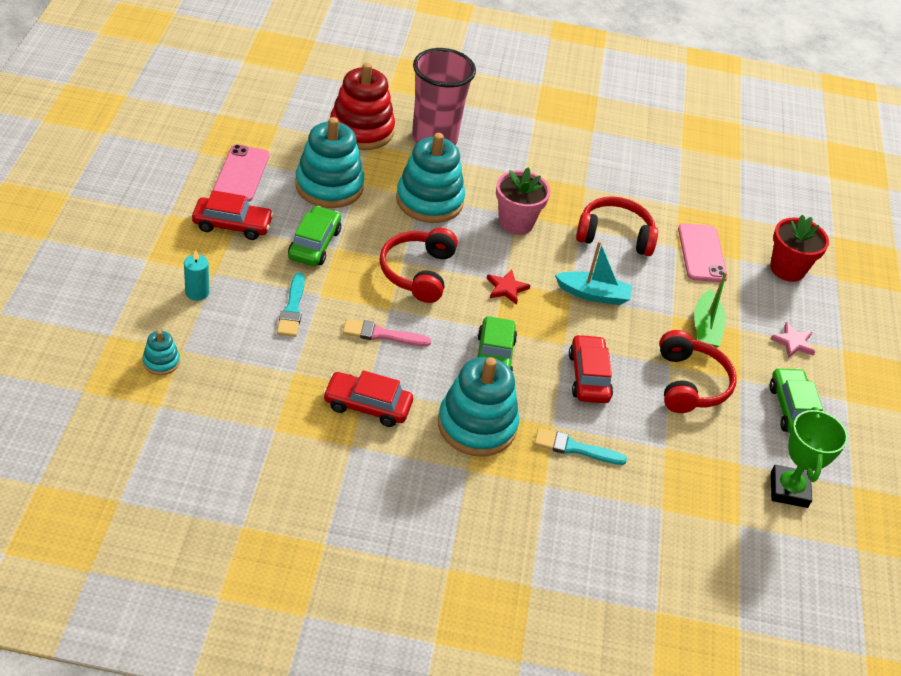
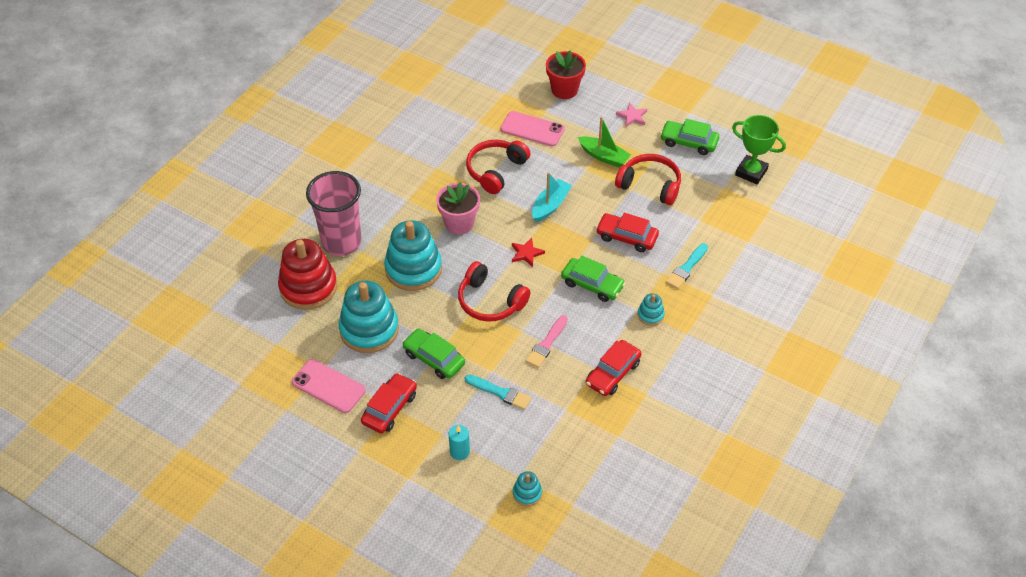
camera: 60 degrees left, 5 degrees up
(477, 425) = (650, 315): turquoise stacking toy -> turquoise stacking toy, size x0.45

